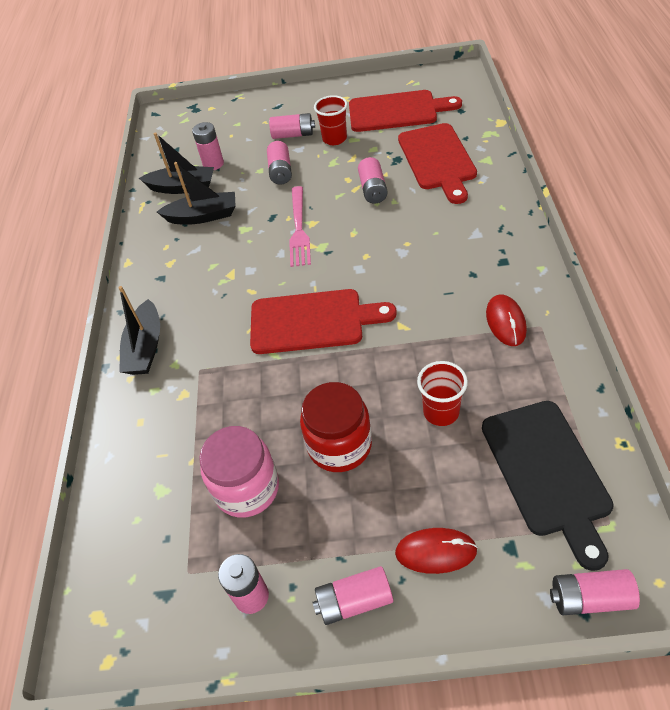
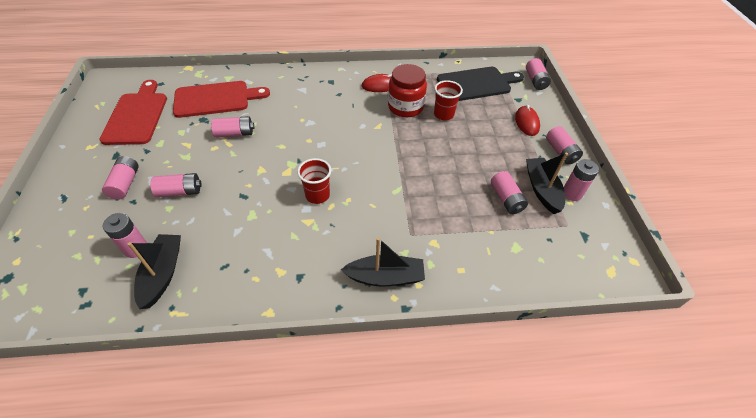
camera: 100 degrees left, 0 degrees up
(203, 216) = (220, 250): black boat -> black boat (542, 189)
(247, 488) = (506, 199): pink jar -> pink battery
(299, 229) = (266, 177): pink fork -> none
(312, 321) = (369, 168): red cutting board -> none
(334, 139) = (151, 155): red cup -> red cup (317, 195)
(339, 445) = (470, 156): red jar -> red jar (405, 107)

